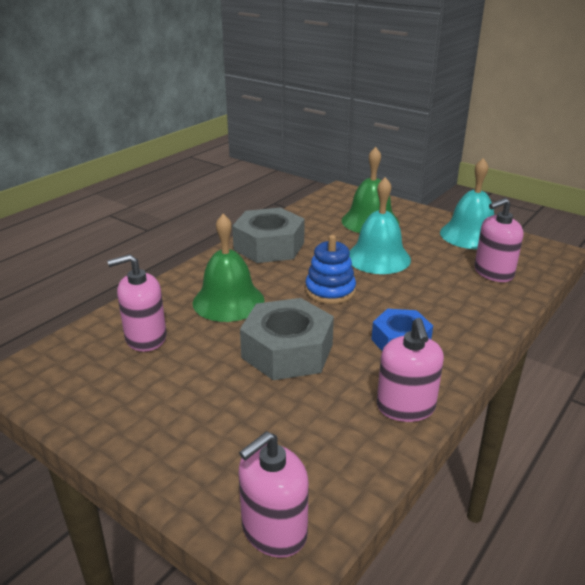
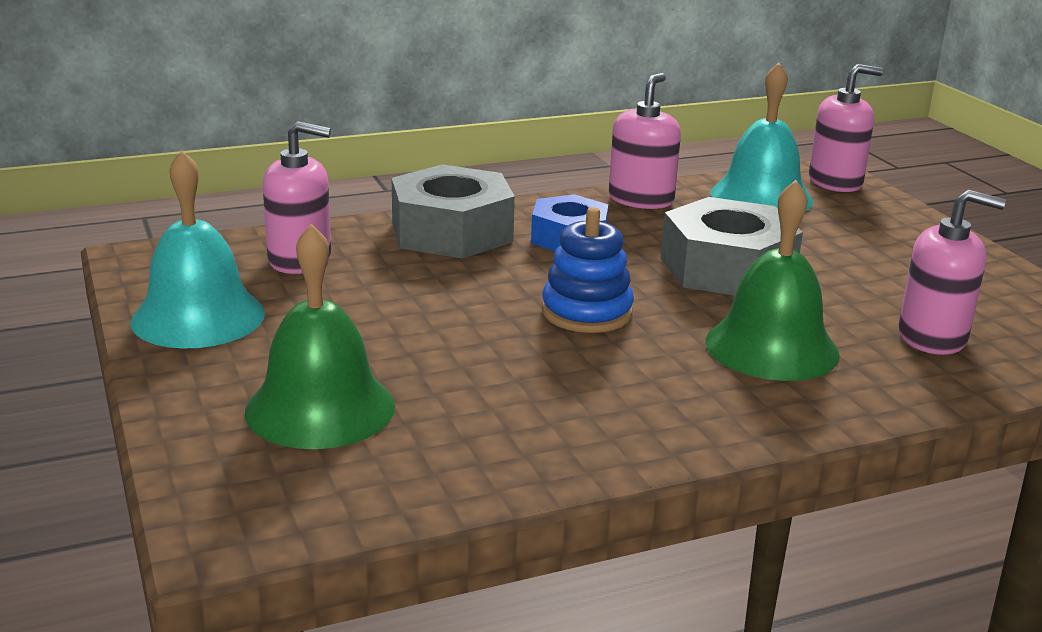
camera: 150 degrees left, 5 degrees down
(269, 246) = (611, 424): grey nut -> grey nut (452, 232)
(378, 258) = (432, 333): turquoise bell -> turquoise bell (761, 197)

